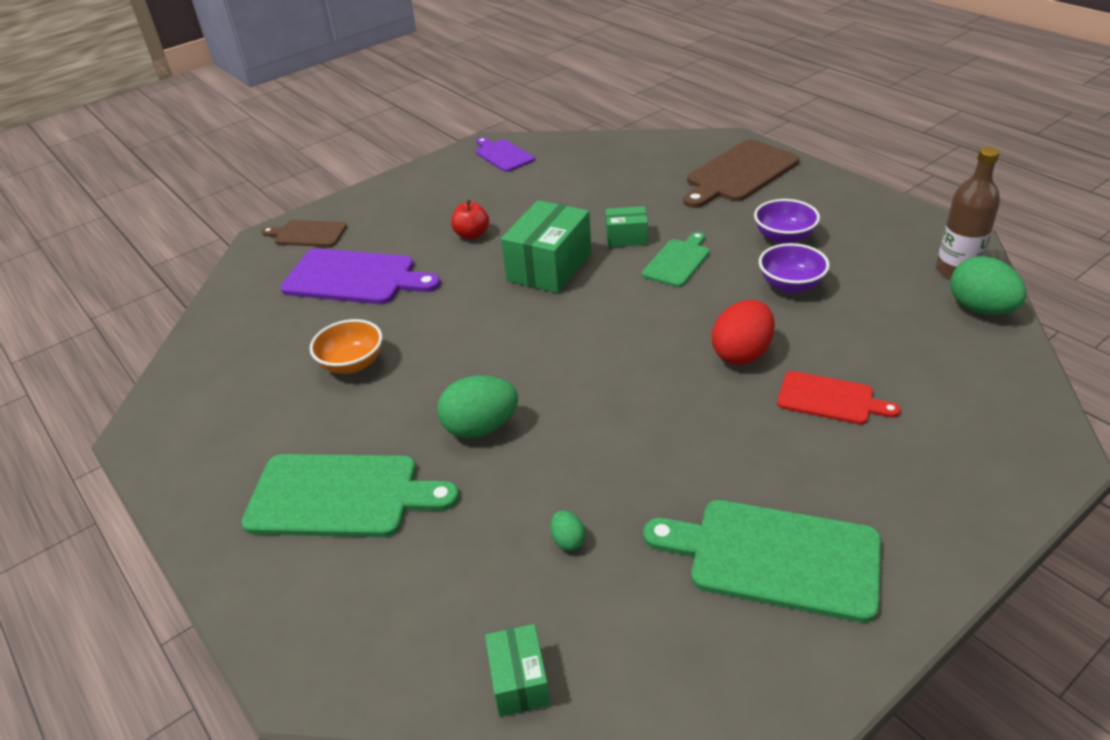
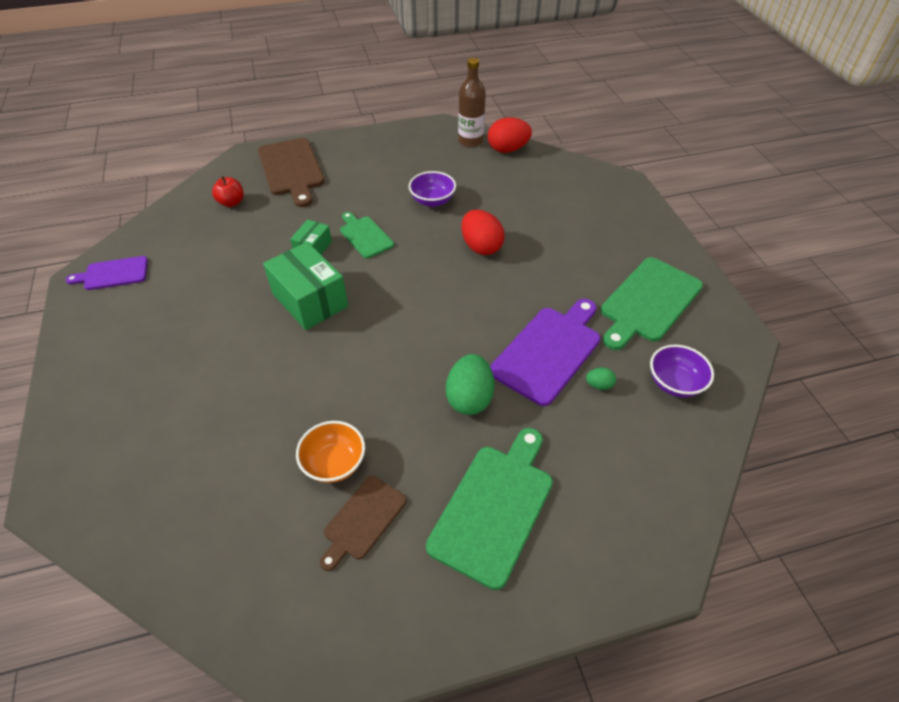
camera: 70 degrees left, 10 degrees up
(307, 234) = (84, 456): brown cutting board -> brown cutting board (363, 520)
(355, 278) = (205, 432): purple cutting board -> purple cutting board (548, 351)
(472, 234) = (219, 331): red apple -> red apple (231, 202)
(519, 681) = (697, 444): green box -> none
(784, 237) = (382, 183): purple bowl -> purple bowl (674, 383)
(830, 399) = (543, 231): red cutting board -> none
(980, 309) = (507, 149): green egg -> red egg

